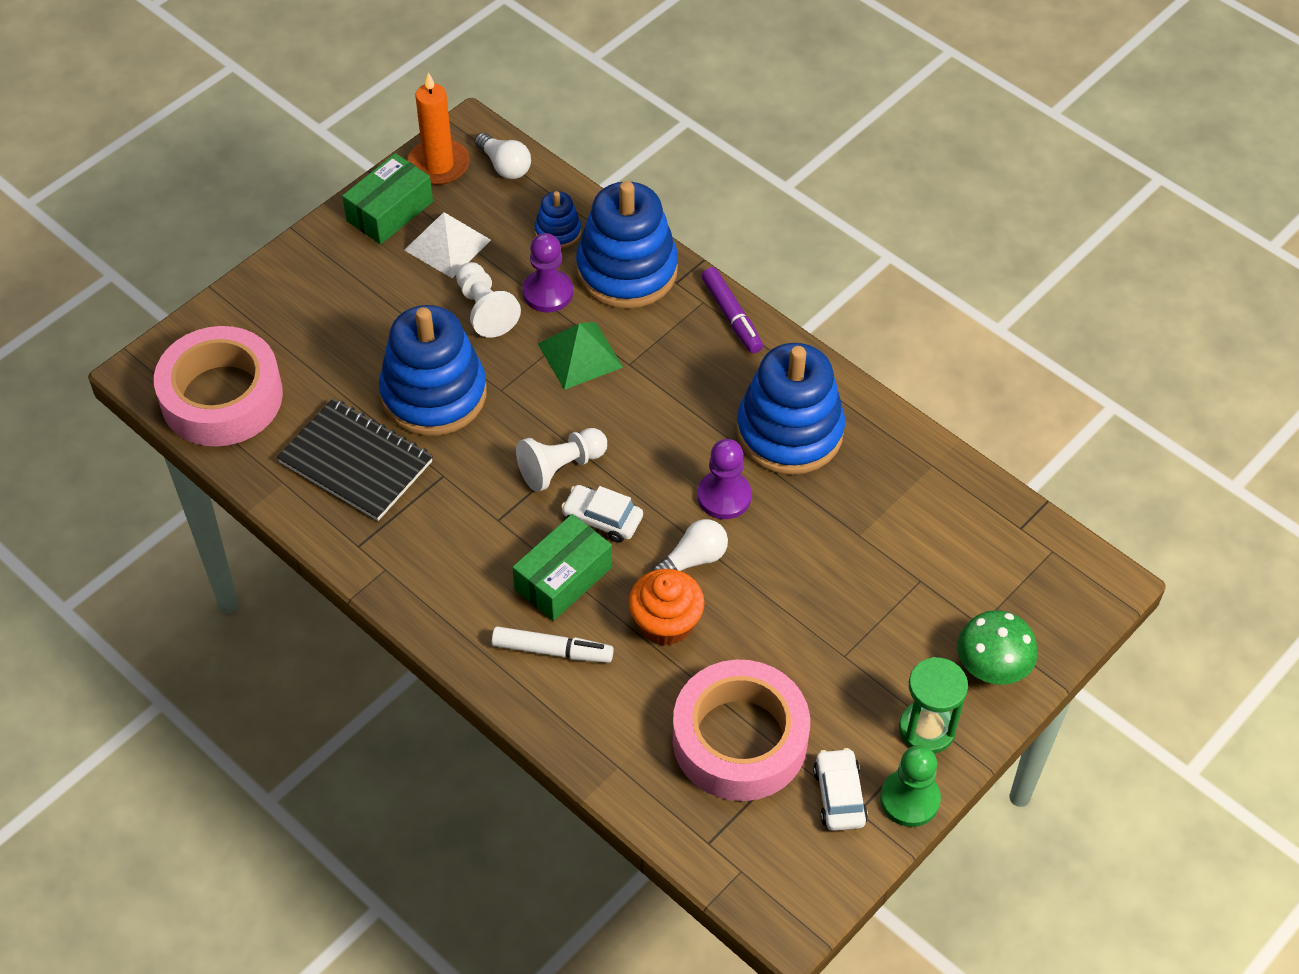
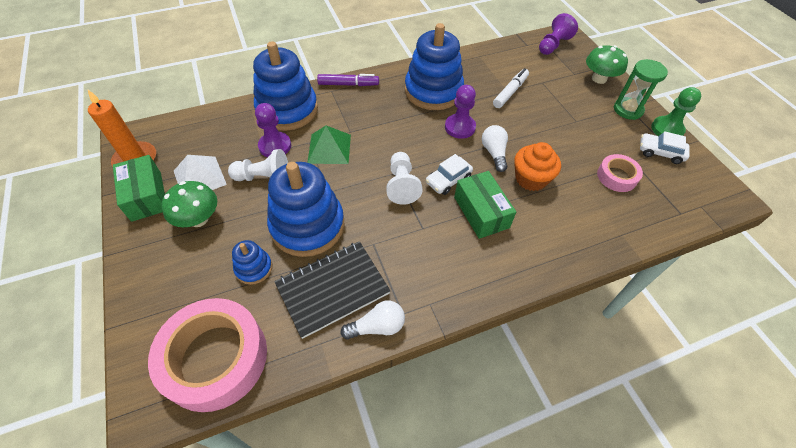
camera: 65 degrees left, 0 degrees up
(384, 281) = (198, 219): none -> green mushroom
(505, 166) = (168, 131): white light bulb -> white light bulb (377, 326)
(552, 650) = (531, 236): white marker -> white marker (510, 92)
(558, 232) = (236, 126): blue stacking toy -> blue stacking toy (254, 268)
(739, 739) = (616, 176): pink tape -> pink tape, size x0.51
(1050, 570) = (553, 45): none -> purple pawn

